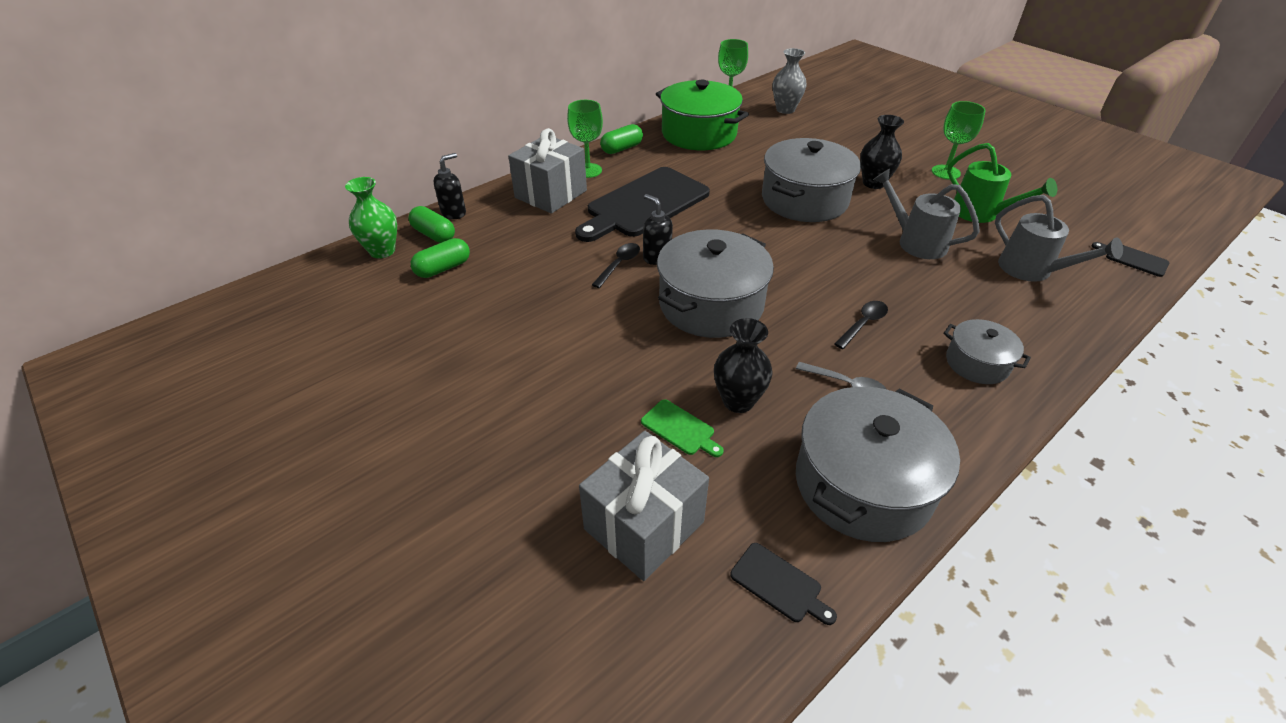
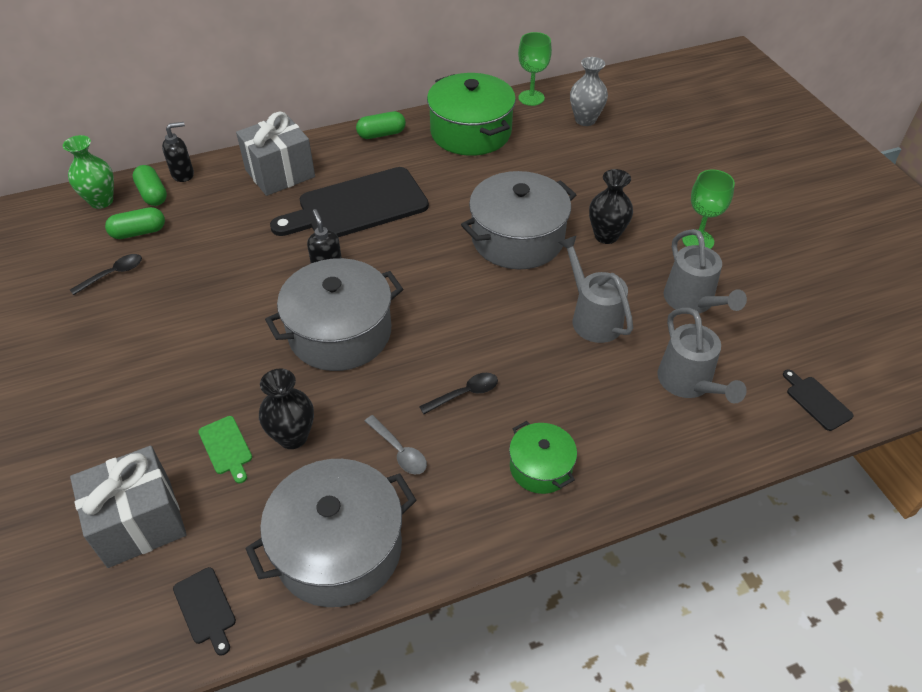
camera: 20 degrees right, 5 degrees up
(588, 170) = (332, 153): green goblet -> none
(619, 264) = (288, 268): black spoon -> black spoon (113, 274)
(977, 363) = (540, 467): grey pot -> green pot
(981, 214) = (692, 302): green watering can -> grey watering can

